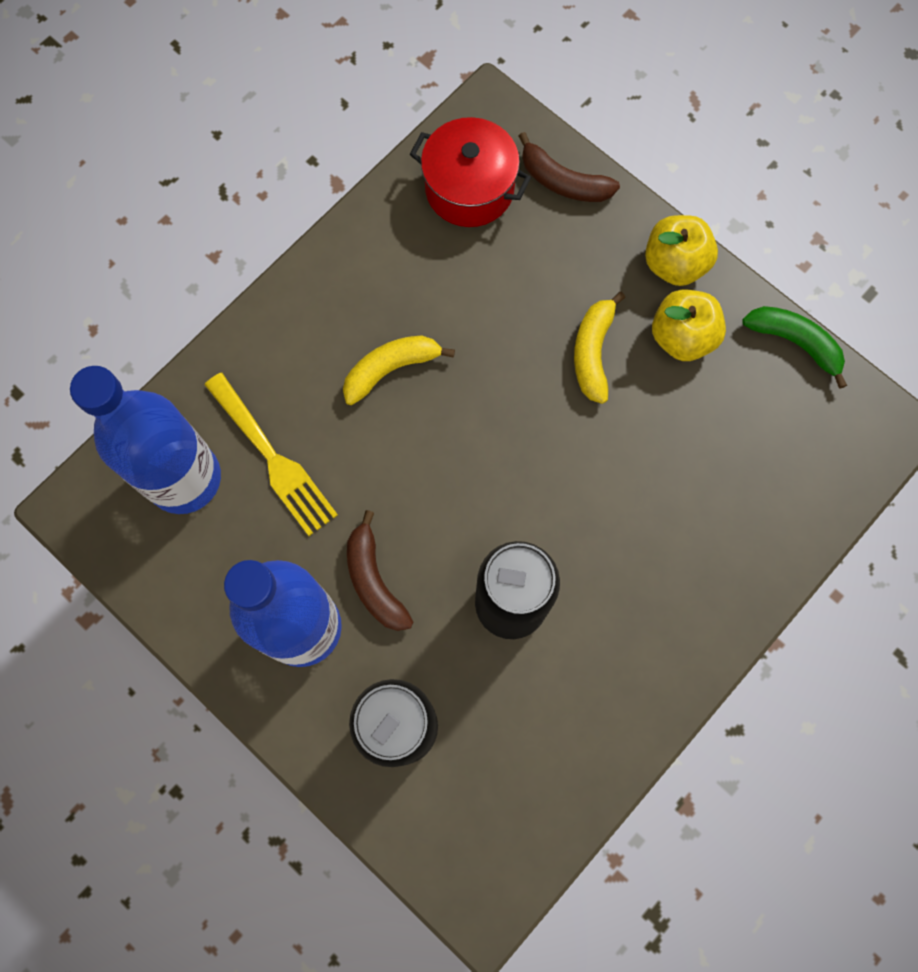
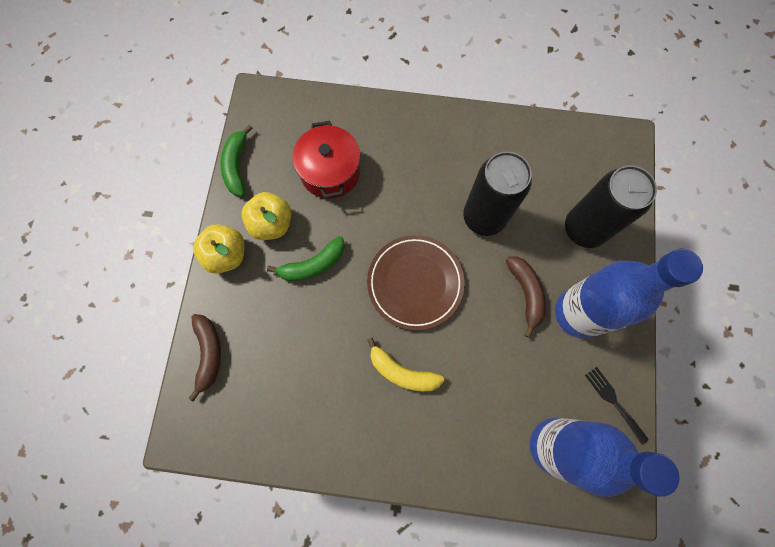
camera: 125 degrees left, 0 degrees up
(175, 583) = (614, 402): none -> black fork
(273, 459) = (504, 400): yellow fork -> none
(374, 580) = (526, 294): brown banana -> brown banana turned 45 degrees counterclockwise
(469, 188) = (249, 409): red pot -> red pot (330, 172)
(485, 455) = (415, 283): none -> brown plate
(593, 352) = (313, 265): yellow banana -> green banana

